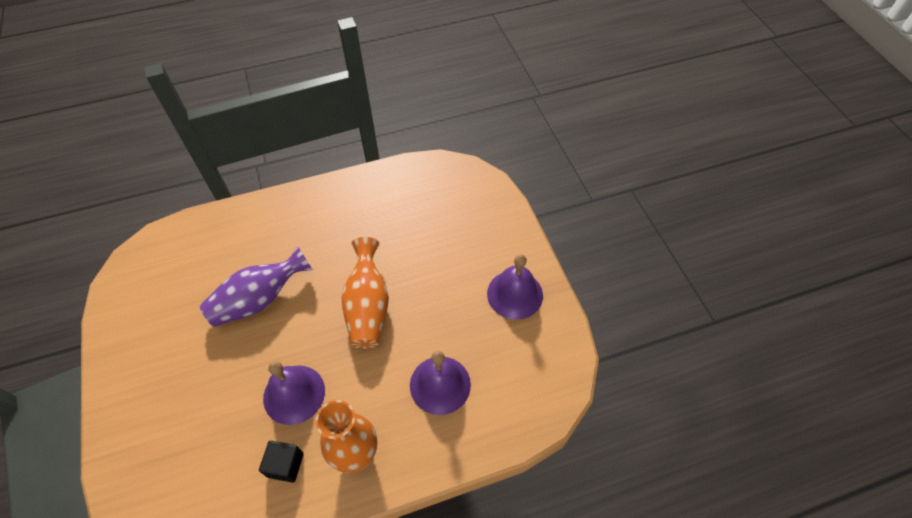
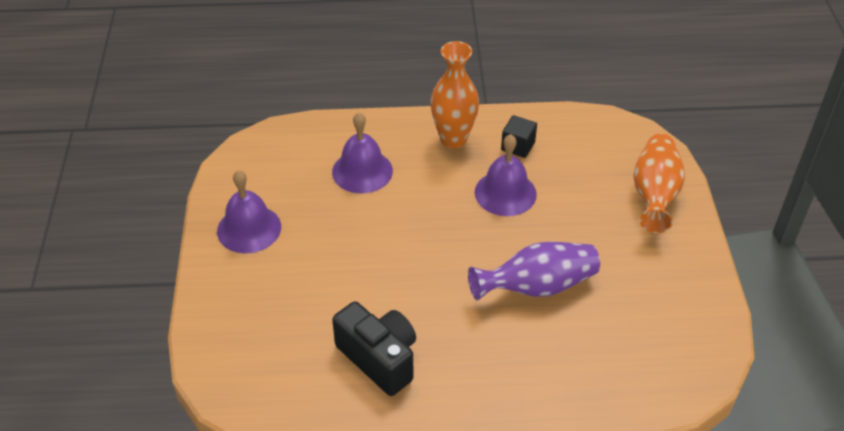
camera: 165 degrees left, 10 degrees down
(368, 306) = (413, 252): orange vase -> orange vase (654, 195)
(372, 215) = (379, 359): none -> black camera

